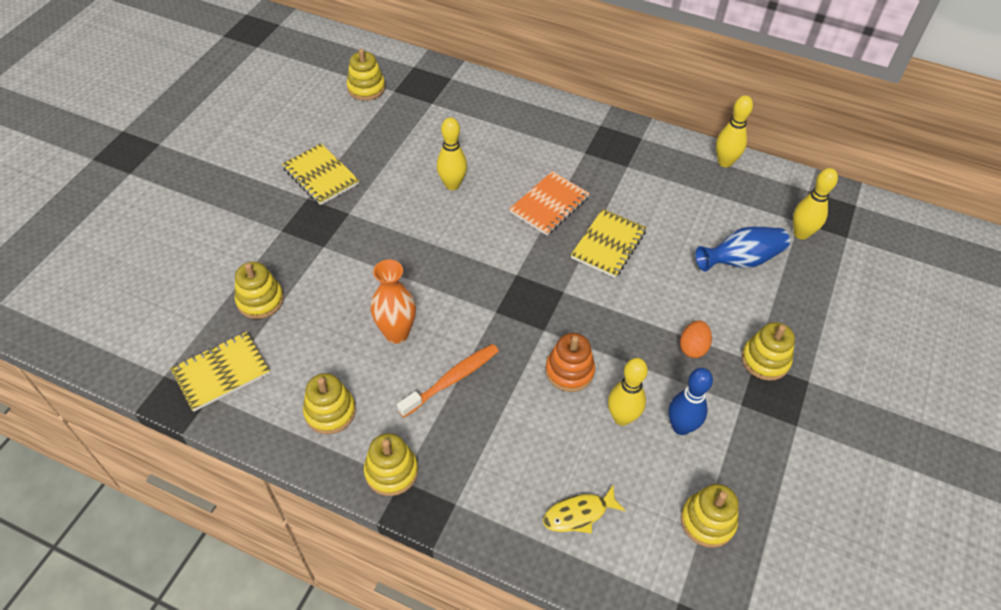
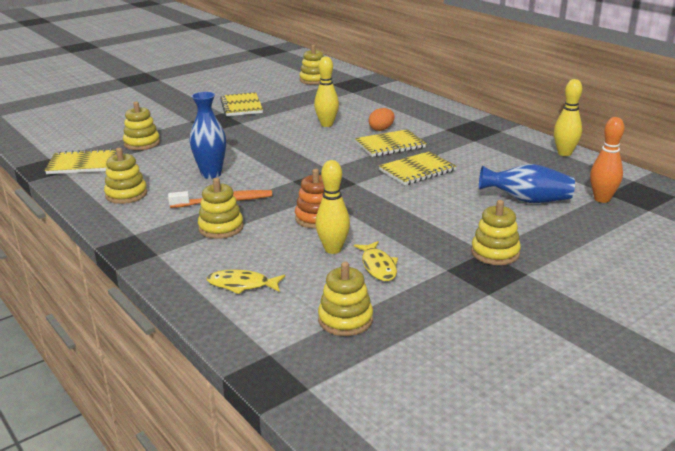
camera: 30 degrees right, 25 degrees down
(391, 471) = (132, 228): yellow stacking toy -> yellow stacking toy (221, 228)
(396, 333) = (211, 174): orange vase -> blue vase
(549, 205) = (390, 145): orange notebook -> yellow notebook
(681, 427) = (378, 266): blue bowling pin -> yellow fish
(693, 347) = (434, 231): orange egg -> orange egg (381, 129)
(801, 233) = (602, 199): yellow bowling pin -> orange bowling pin

